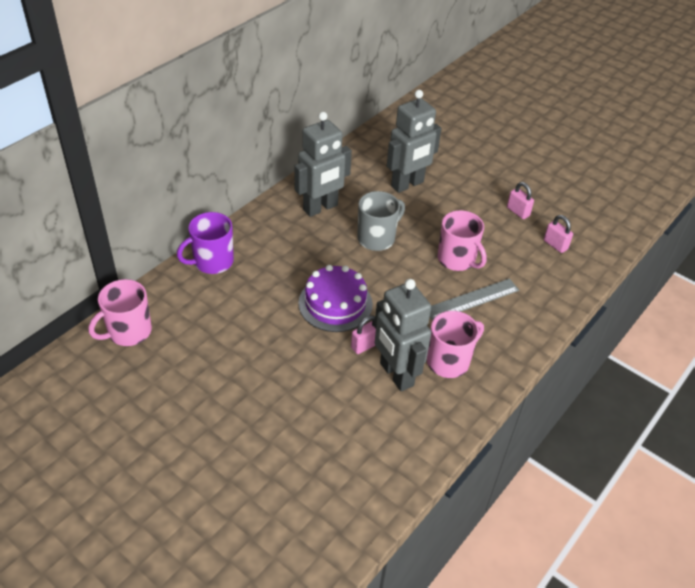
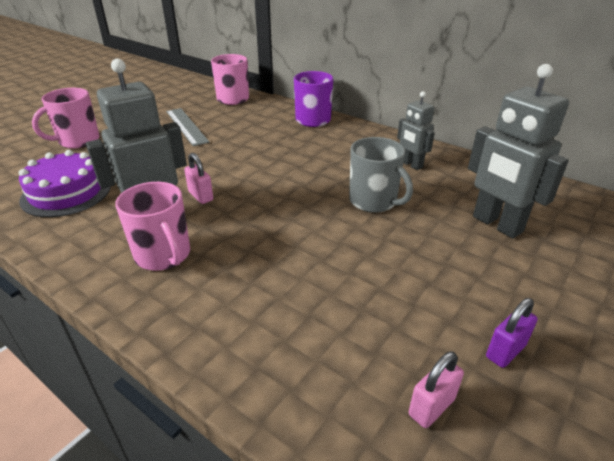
camera: 90 degrees right, 10 degrees down
(320, 208) = (411, 165): grey robot -> grey robot, size x0.57
(335, 303) = (262, 178): purple cake -> purple cake (66, 193)
(457, 259) = (353, 268): pink mug -> pink mug (78, 141)
(472, 299) = (272, 280): grey ruler -> grey ruler (186, 126)
(518, 212) = (505, 351): pink padlock -> purple padlock

